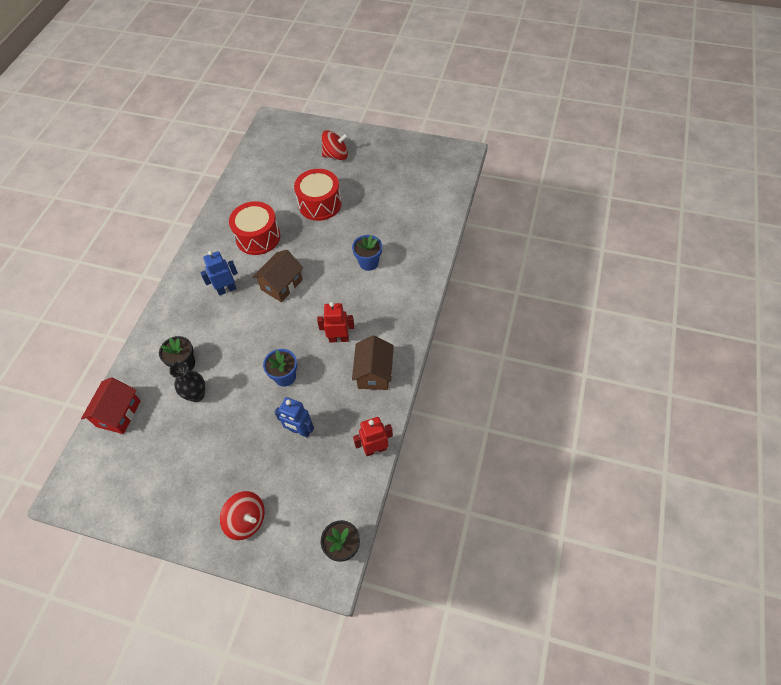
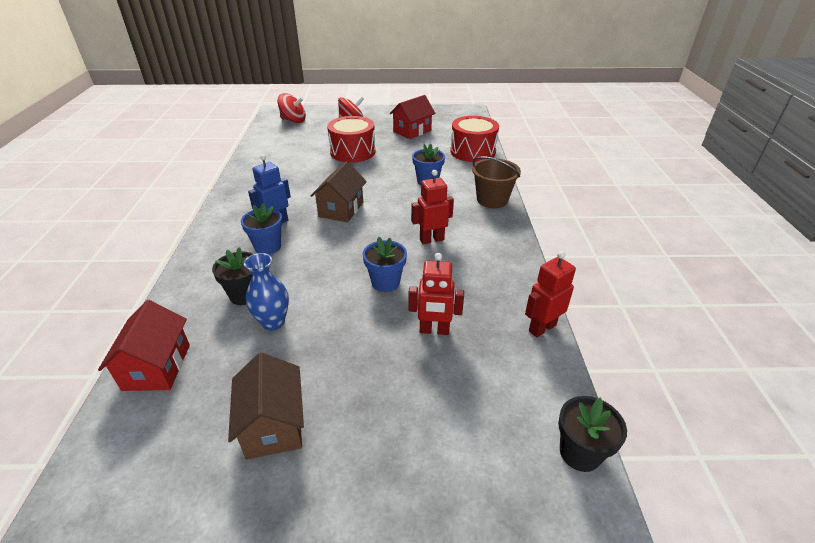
camera: 20 degrees left, 20 degrees down
(197, 395) = (273, 322): black vase -> blue vase
(213, 317) = (268, 247): none -> blue flower pot
(247, 520) = (413, 455): red spinning top -> red spinning top (293, 120)
(258, 237) = (296, 180): red drum -> red drum (472, 151)
(300, 431) = (434, 330): blue robot -> red robot
(374, 373) = (491, 260): brown house -> brown house (273, 425)
(388, 180) = (412, 131): none -> red house
(413, 301) = (492, 200): none -> brown bucket

